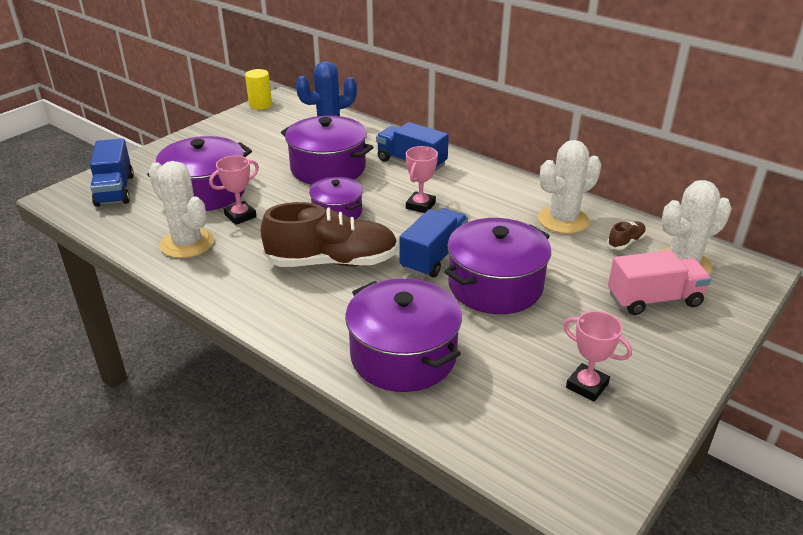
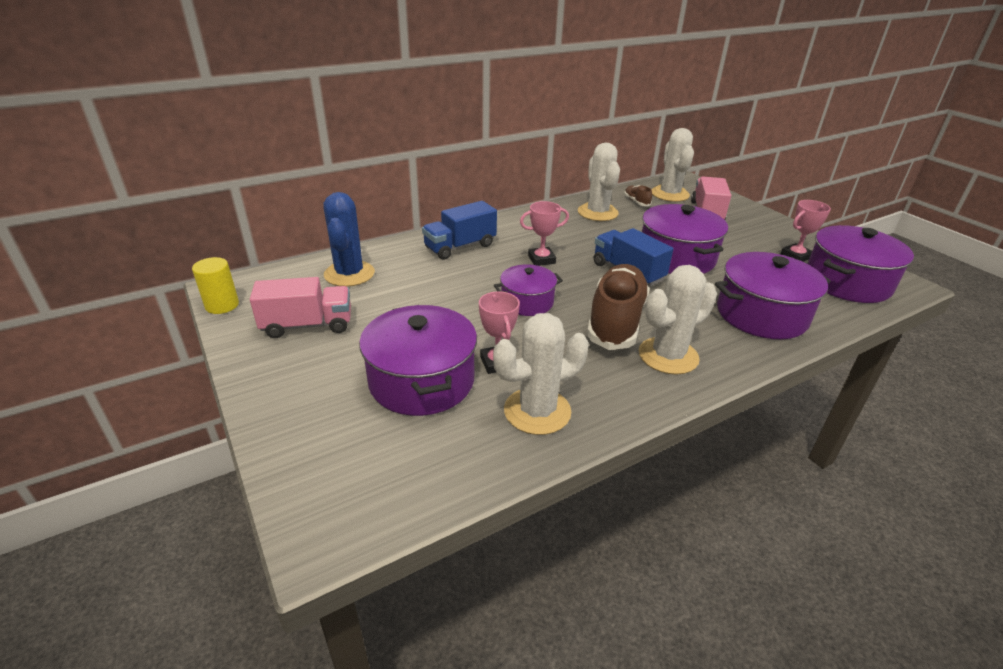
camera: 70 degrees left, 0 degrees up
(115, 190) = (350, 467): blue truck -> none
(252, 137) = (307, 325): none -> pink truck
(289, 297) = (668, 356): none -> white cactus
(328, 168) = (433, 290): purple pot -> purple pot (847, 282)
(420, 205) = (541, 259): pink trophy -> pink trophy turned 60 degrees counterclockwise

